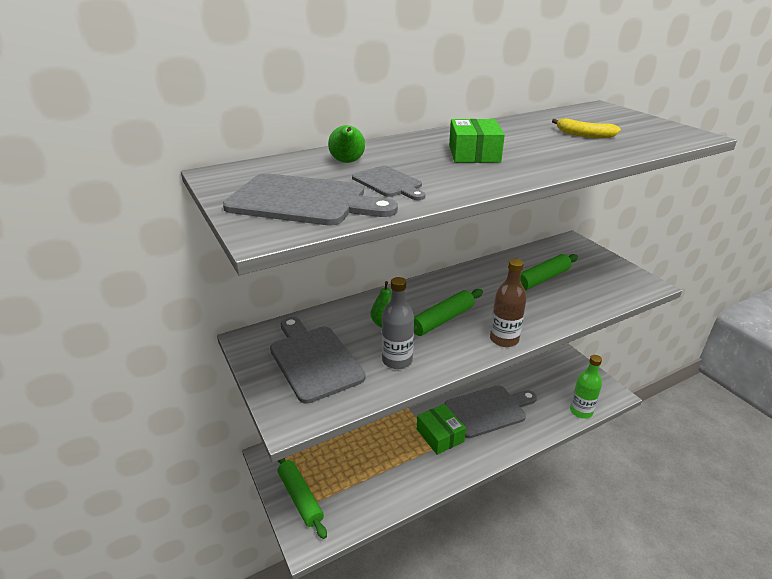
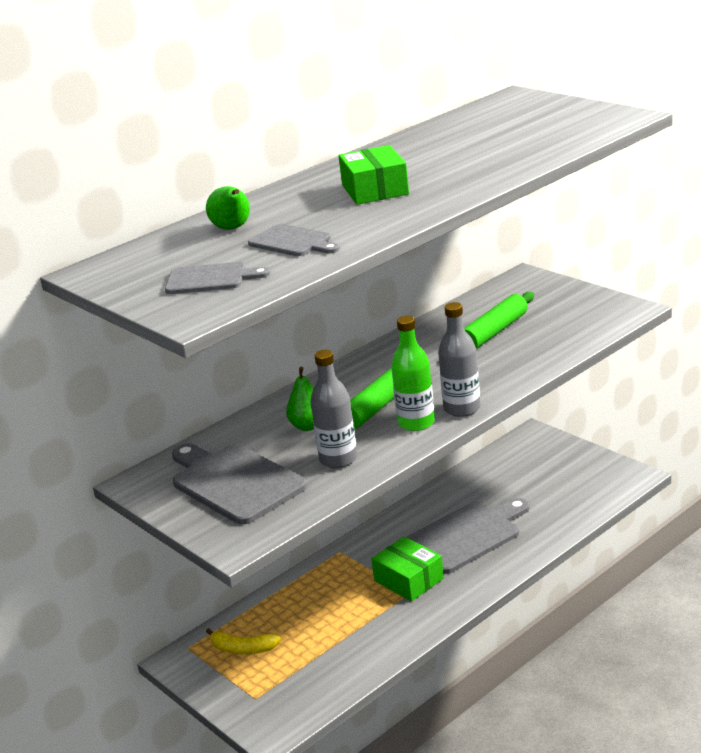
camera: 10 degrees left, 5 degrees down
(300, 497) = (244, 692): green rolling pin -> none
(303, 201) = (210, 279): grey cutting board -> grey cutting board, size x0.56
(504, 339) = (462, 409): brown bottle -> grey bottle
(581, 411) = (592, 507): green bottle -> green bottle (416, 423)
(584, 135) = (497, 141): yellow banana -> yellow banana (243, 649)

